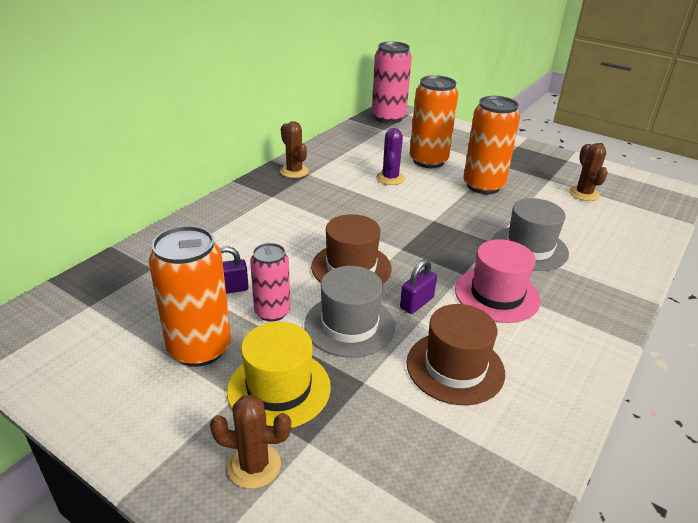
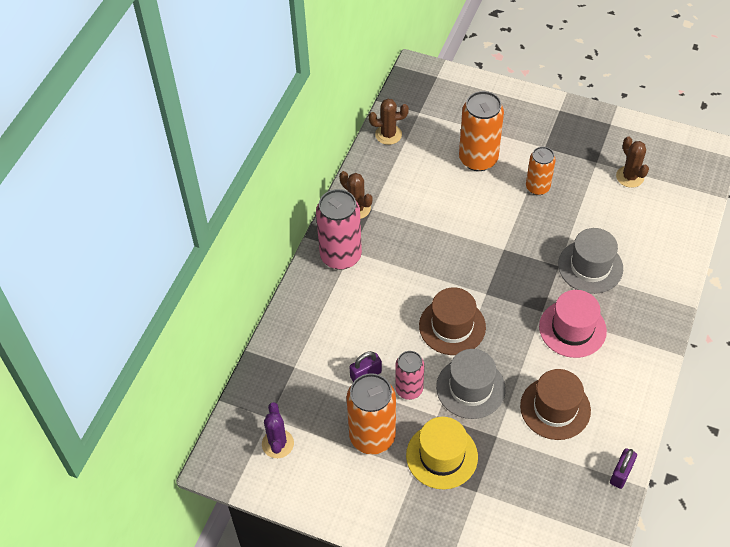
camera: 10 degrees left, 20 degrees up
(254, 465) = (449, 516): brown cactus -> brown cactus (388, 134)
(388, 118) = (418, 89): pink can -> pink can (341, 256)
(390, 178) = (449, 196): purple cactus -> purple cactus (277, 444)
(417, 303) = (514, 353): purple padlock -> purple padlock (621, 474)
(483, 186) = (537, 187): orange can -> orange can, size x0.62

